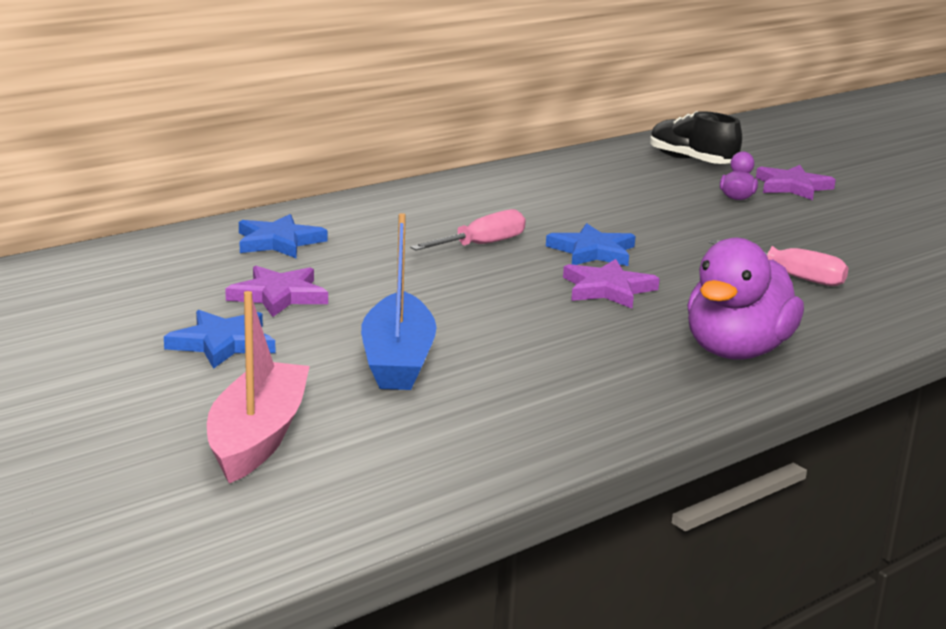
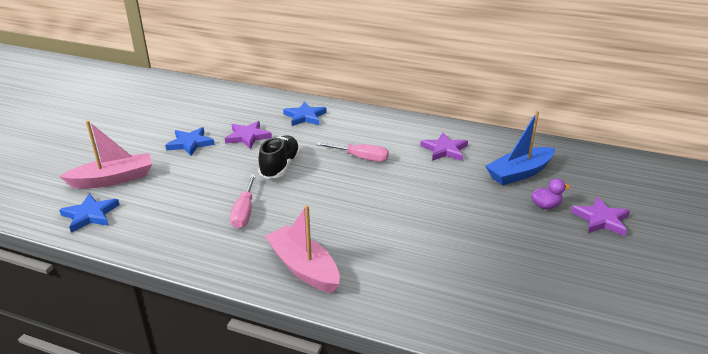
camera: 60 degrees right, 10 degrees up
(398, 360) = (207, 182): blue boat -> blue boat (519, 173)
(592, 251) = (391, 187): blue star -> blue star (90, 215)
(607, 289) = (345, 206): purple star -> purple star (444, 150)
(691, 161) = (586, 174): black shoe -> black shoe (280, 166)
(737, 351) = (303, 267): purple duck -> pink boat
(791, 276) = (437, 258): pink screwdriver -> pink screwdriver (244, 212)

